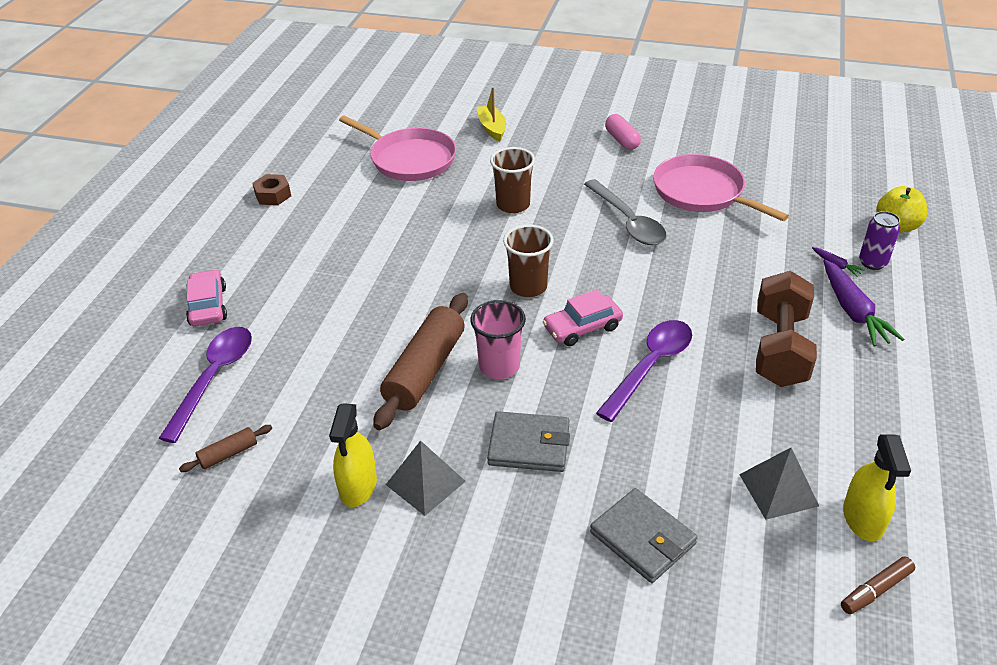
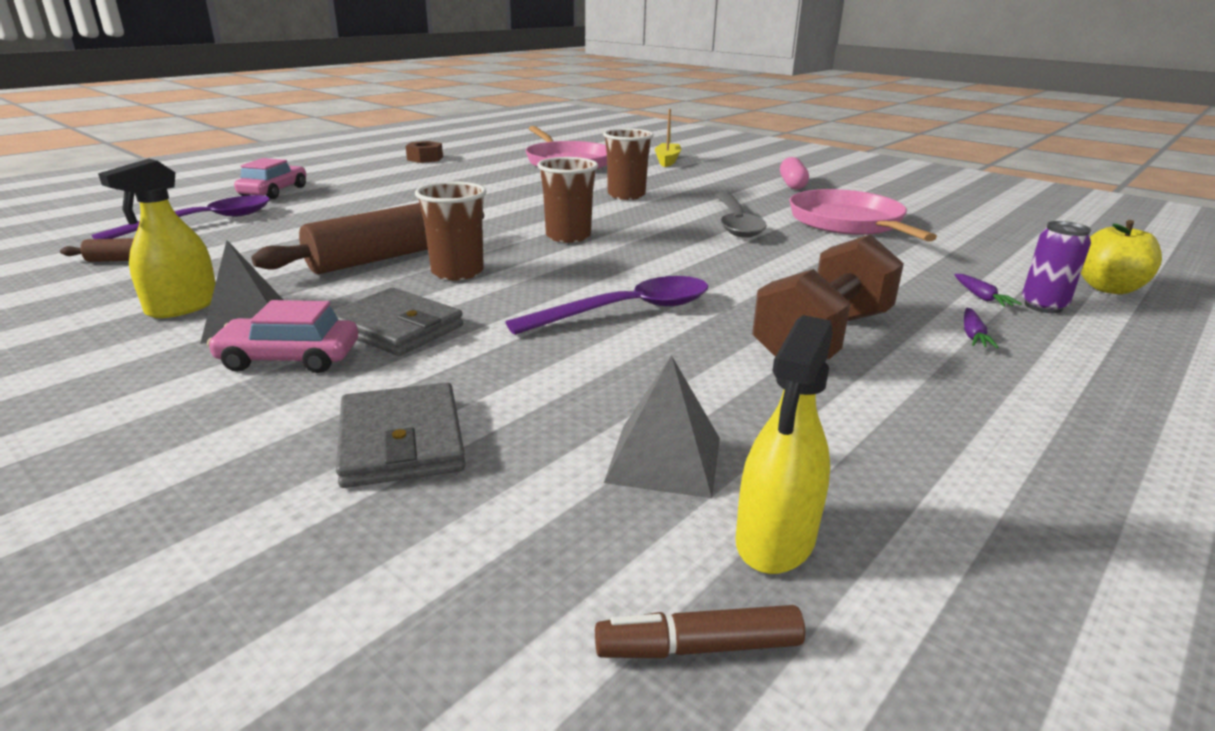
camera: 25 degrees right, 15 degrees down
(499, 366) = (457, 272): pink cup -> brown cup
(582, 328) = (586, 270): pink car -> pink car (289, 358)
(853, 311) = (973, 335): purple carrot -> purple carrot, size x0.46

